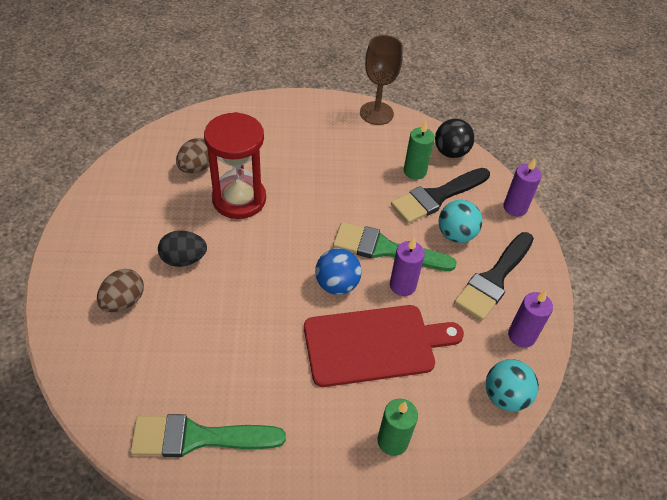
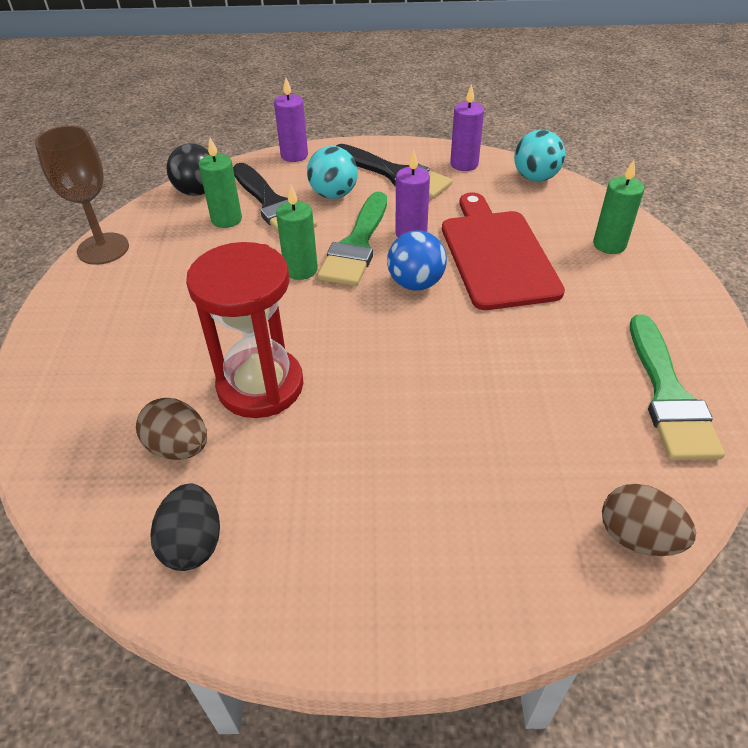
camera: 85 degrees left, 5 degrees down
(123, 301) = (477, 511): brown egg -> brown egg (637, 537)
(184, 259) = (385, 442): black egg -> black egg (193, 543)
(354, 216) = (301, 270): none -> green candle

